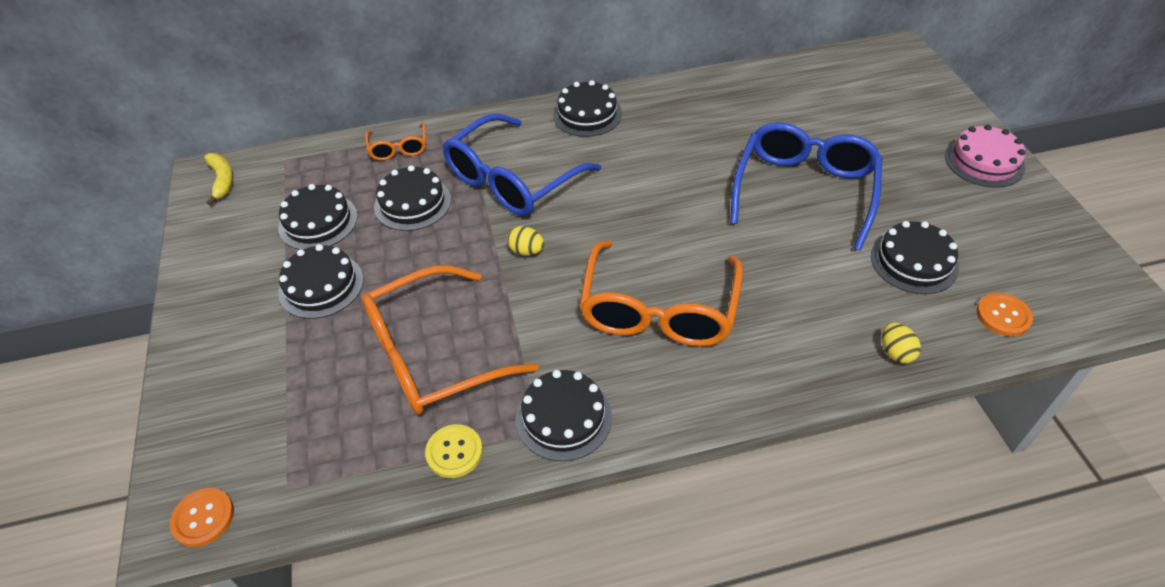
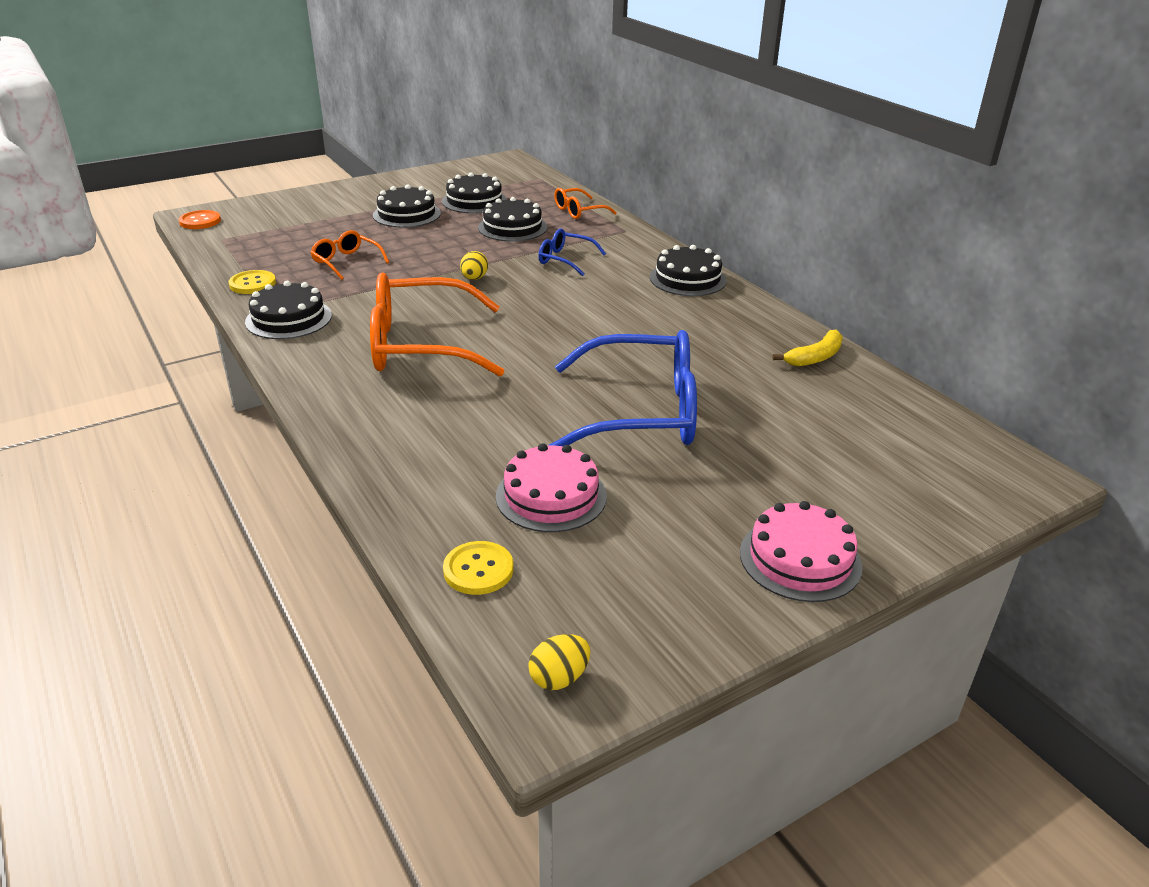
camera: 70 degrees right, 15 degrees down
(222, 180) = (504, 165): yellow banana -> yellow banana (815, 357)
(434, 354) = (346, 262): orange glasses -> orange glasses, size x0.48
(512, 179) = (565, 260): blue glasses -> blue glasses, size x0.48
(895, 352) = (396, 485): yellow egg -> yellow egg (559, 678)
(914, 262) = (551, 496): black cake -> pink cake
(1003, 316) = (478, 570): orange button -> yellow button

